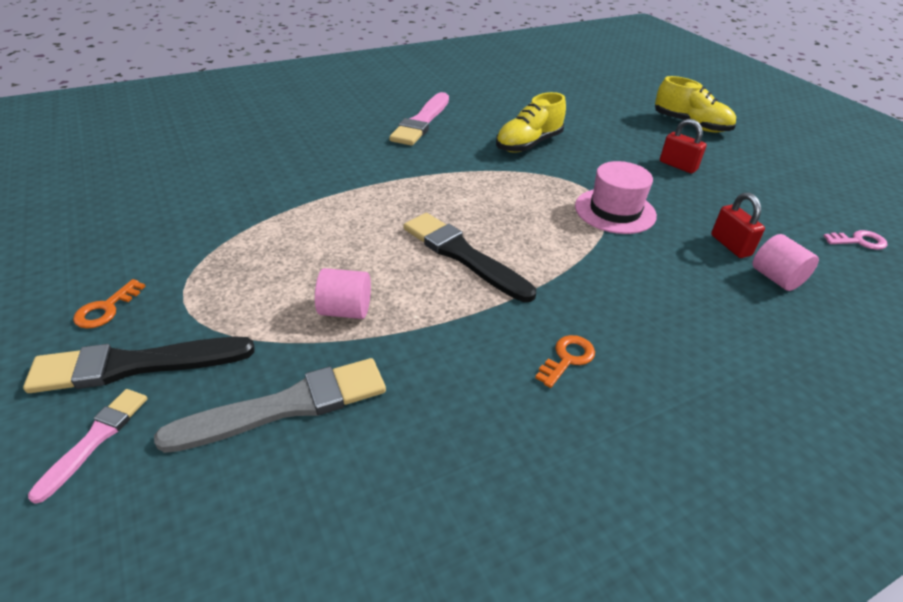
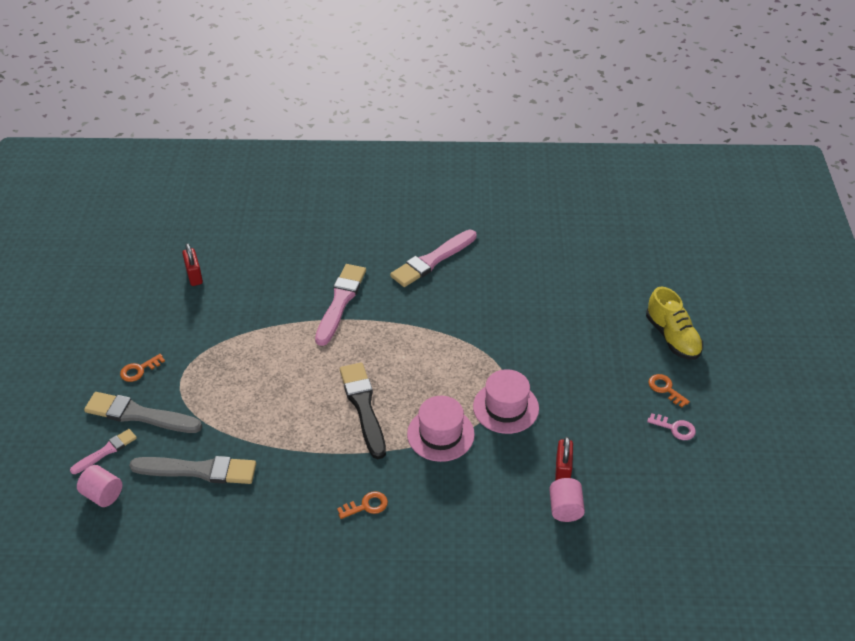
camera: 30 degrees right, 5 degrees up
(136, 365) = (139, 415): black brush -> grey brush
(345, 310) = (264, 421): pink cylinder -> pink cylinder (103, 495)
(351, 172) = (340, 302): none -> pink brush
(528, 144) = (500, 315): yellow shoe -> none
(576, 254) = (440, 434): none -> pink hat
(678, 166) = (606, 380): red padlock -> red padlock (194, 275)
(731, 158) = (665, 389): none -> orange key
(859, 241) = (673, 506): pink key -> pink key (675, 428)

